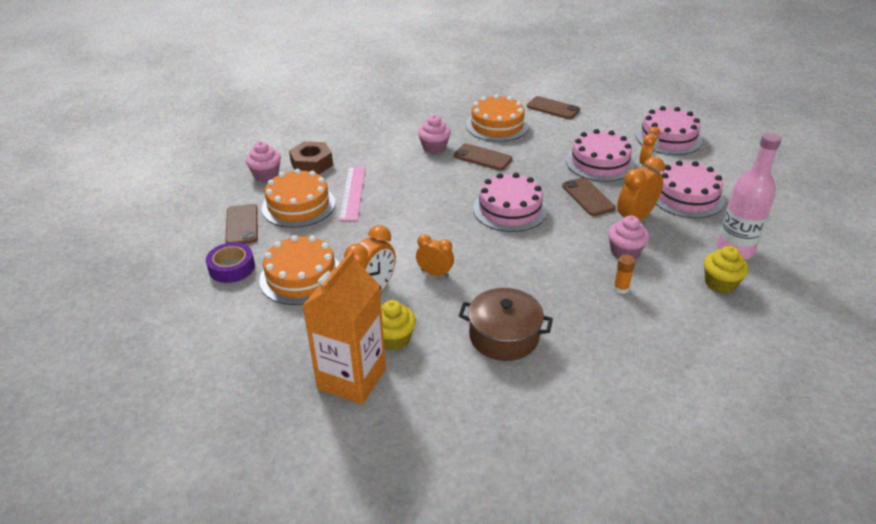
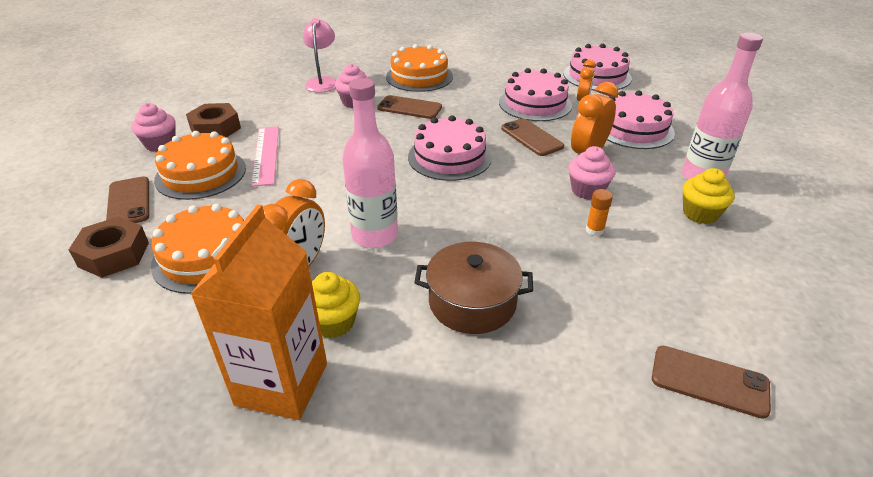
camera: 10 degrees left, 0 degrees up
(232, 268) = (114, 254): purple tape -> brown nut
(408, 124) = (322, 82): none -> pink lamp
(435, 273) = (375, 235): orange clock -> pink bottle
(553, 108) = (474, 57): brown phone -> brown phone (709, 381)

